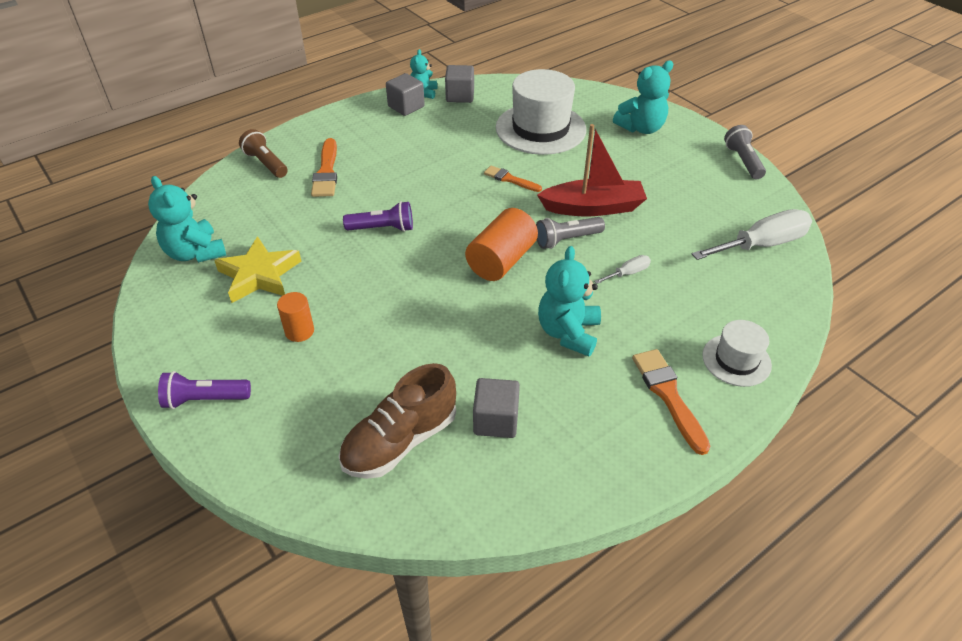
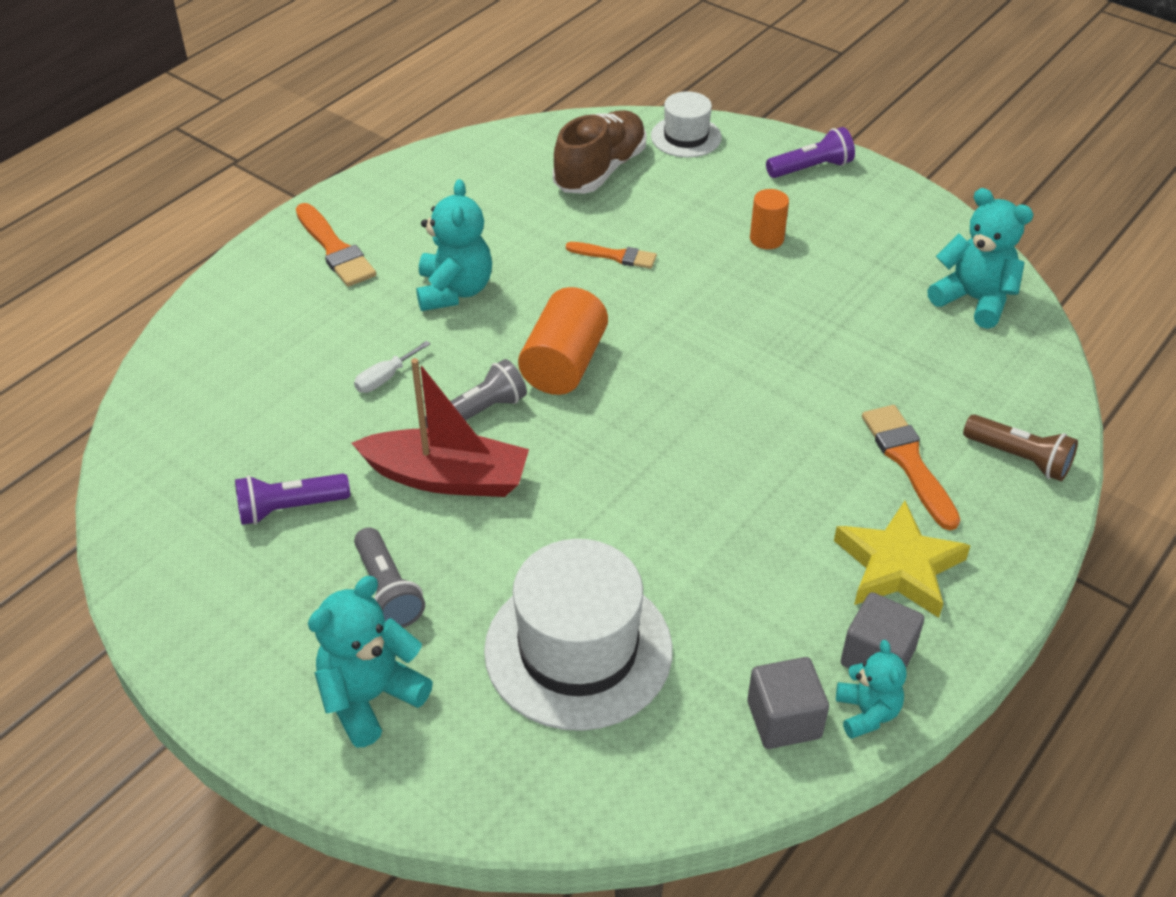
camera: 165 degrees right, 0 degrees up
(259, 275) = (866, 288): yellow star -> yellow star (898, 566)
(382, 228) = (753, 380): purple flashlight -> purple flashlight (290, 508)
(496, 420) = (513, 200): grey cube -> none
(510, 179) = (598, 508): orange brush -> orange brush (615, 256)
(593, 207) = (447, 477): red boat -> red boat turned 150 degrees counterclockwise
(736, 360) = (252, 296): white hat -> white hat (686, 137)
(743, 161) = (170, 642): grey flashlight -> grey flashlight (388, 590)
(761, 245) = (181, 460): white screwdriver -> none

